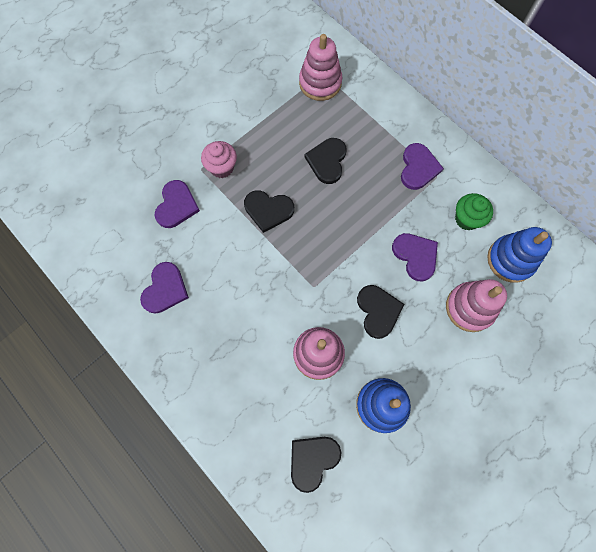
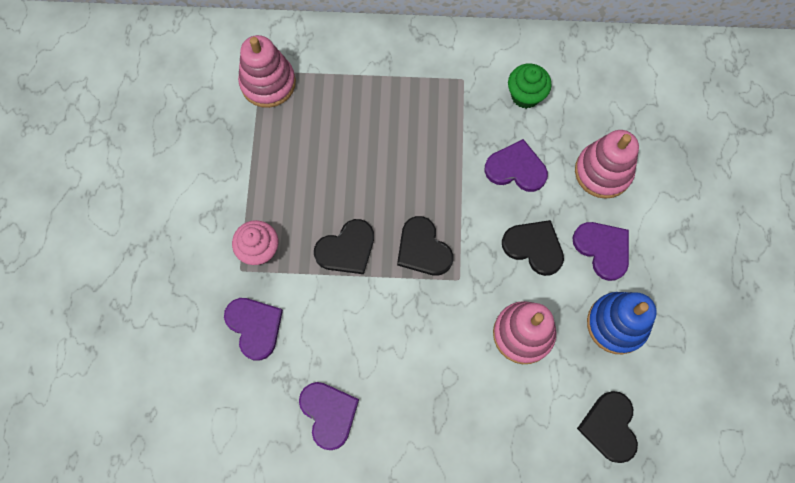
camera: 45 degrees left, 0 degrees up
(327, 161) = (352, 153): black heart -> black heart (423, 249)
(418, 168) = (439, 86): purple heart -> purple heart (603, 249)
(510, 260) = (594, 99): blue stacking toy -> none

